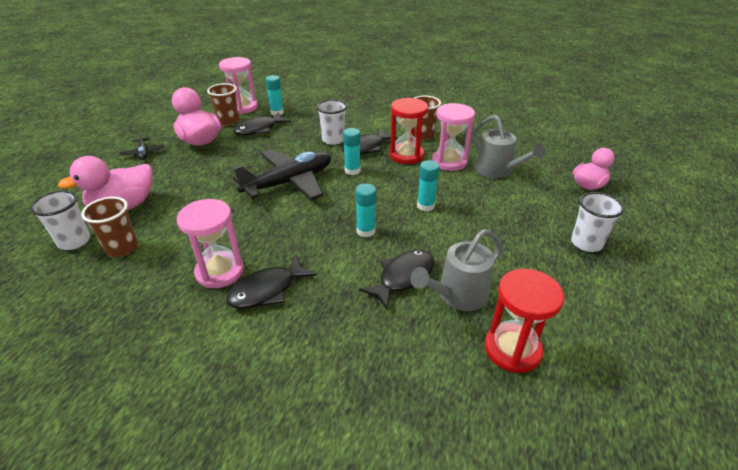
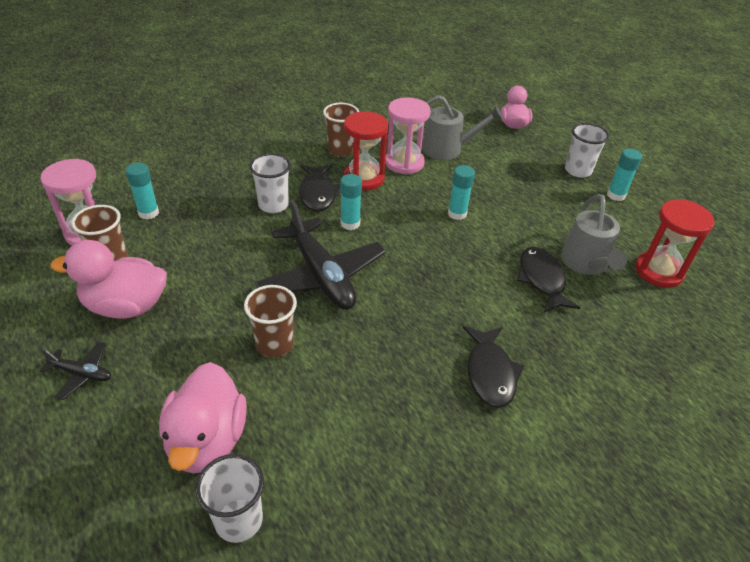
camera: 55 degrees left, 5 degrees up
(122, 248) = (305, 471): brown cup -> brown cup (275, 344)
(220, 271) = (431, 397): pink hourglass -> none
(259, 129) = (170, 245): black fish -> none
(289, 182) = (321, 275): black plane -> black plane turned 150 degrees clockwise
(366, 231) = (459, 267): turquoise glue stick -> turquoise glue stick (616, 195)

